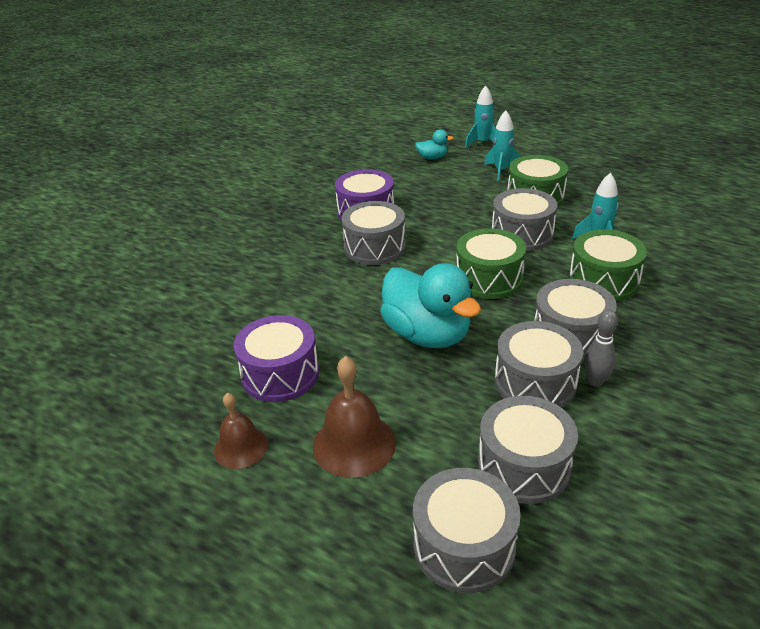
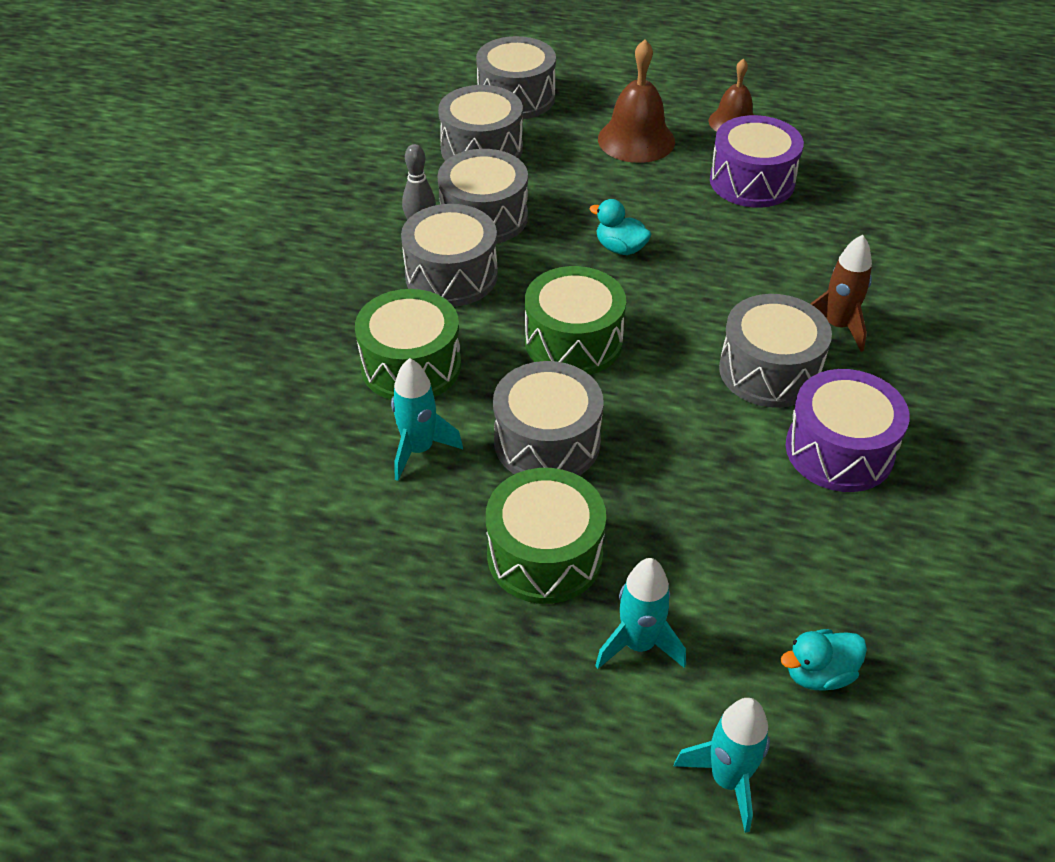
camera: 160 degrees right, 10 degrees up
(314, 263) = (837, 326): none -> brown rocket
(427, 334) = (620, 248): turquoise duck -> turquoise duck, size x0.46

